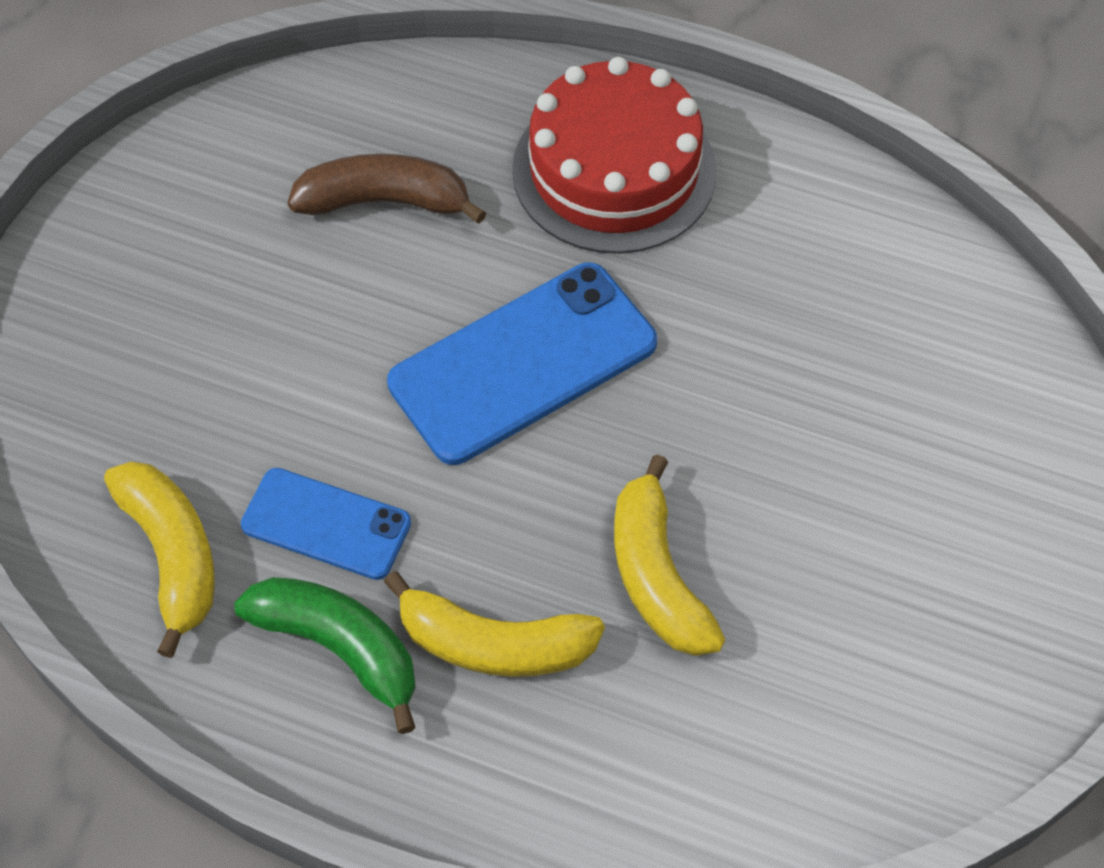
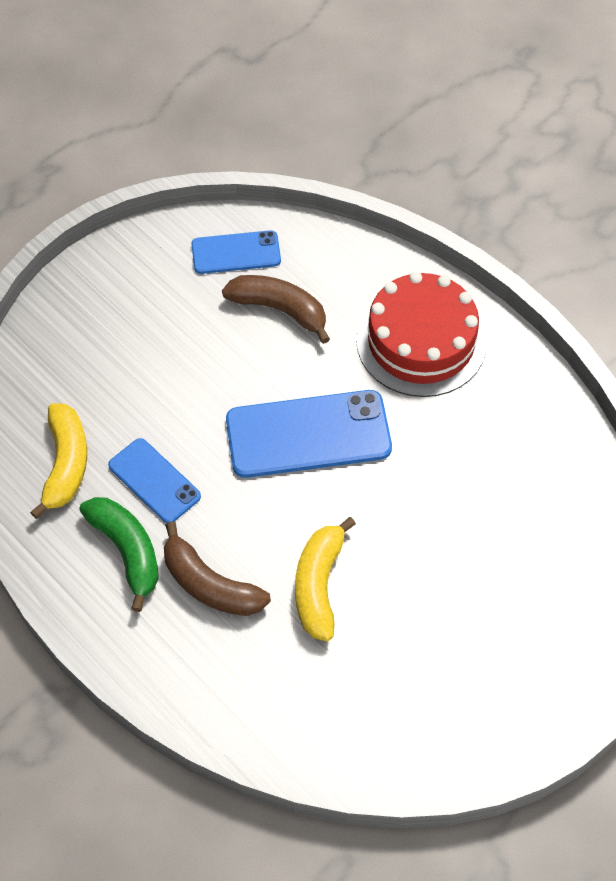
camera: 25 degrees right, 0 degrees up
(275, 144) = (236, 253): none -> blue phone
(494, 644) = (210, 584): yellow banana -> brown banana

